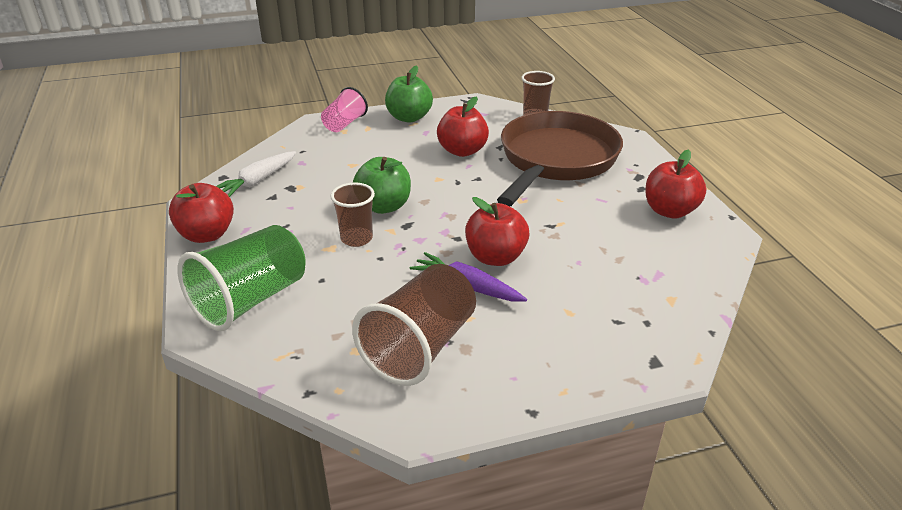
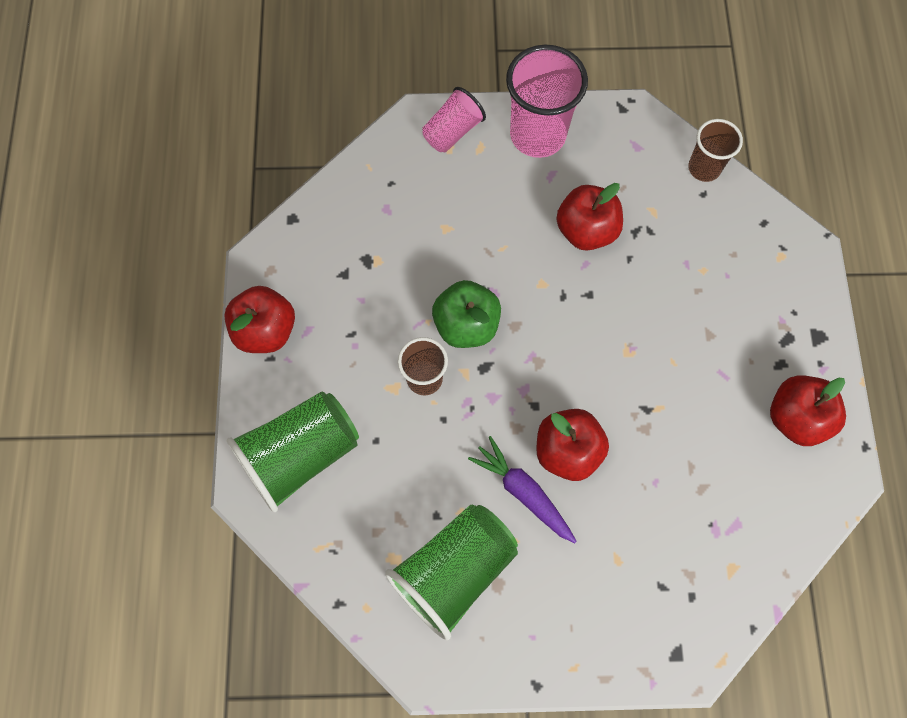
camera: 15 degrees right, 35 degrees up
(257, 181) = (330, 237): white carrot -> none
(409, 118) = (537, 135): green apple -> pink cup
(420, 347) = (454, 571): brown cup -> green cup
(556, 160) = (697, 279): brown pan -> none

